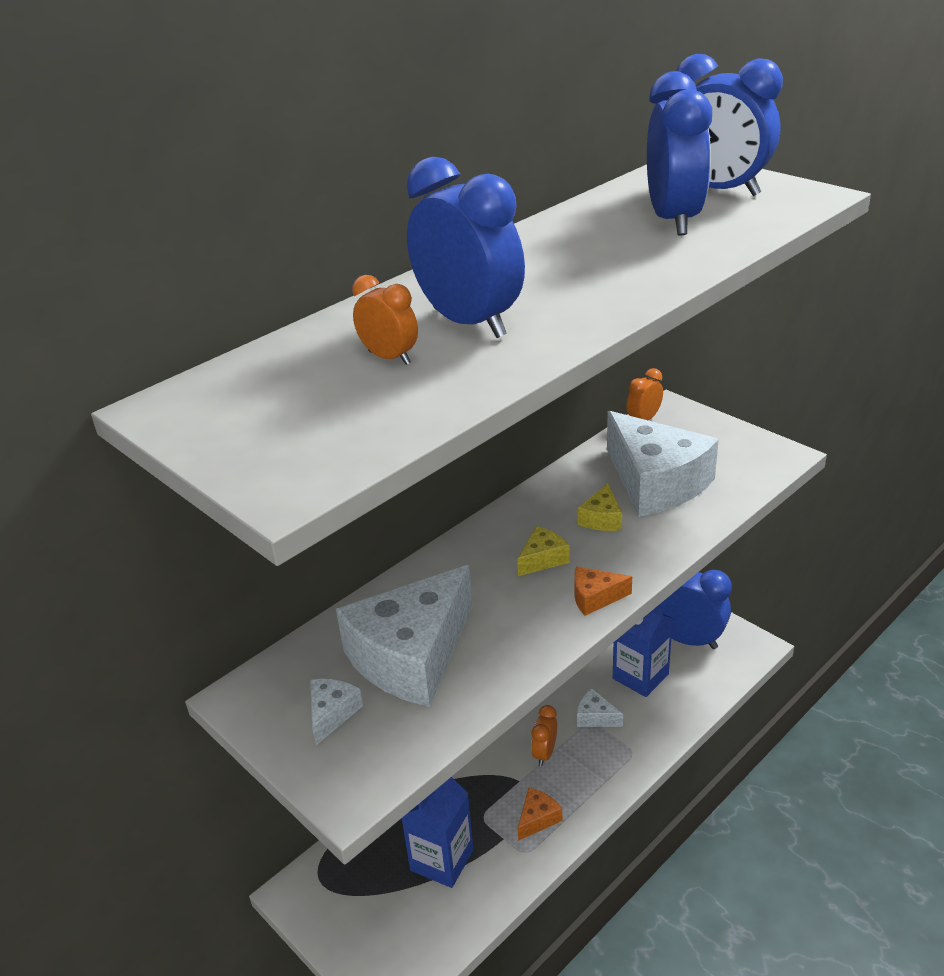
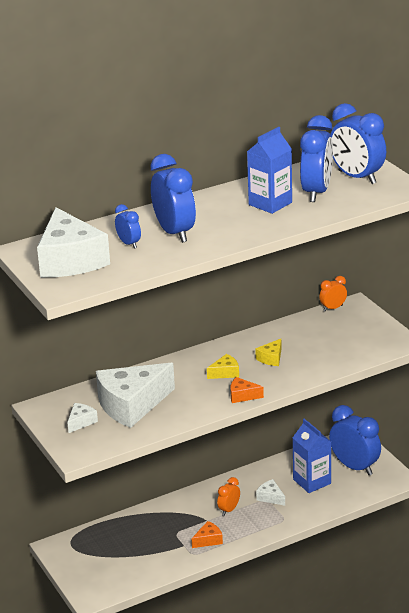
camera: 15 degrees right, 5 degrees down
(389, 358) = (129, 244): orange clock -> blue clock
(442, 860) = (143, 548): blue carton -> blue carton (270, 203)
(655, 482) = (315, 345): white cheese -> white cheese (70, 260)

